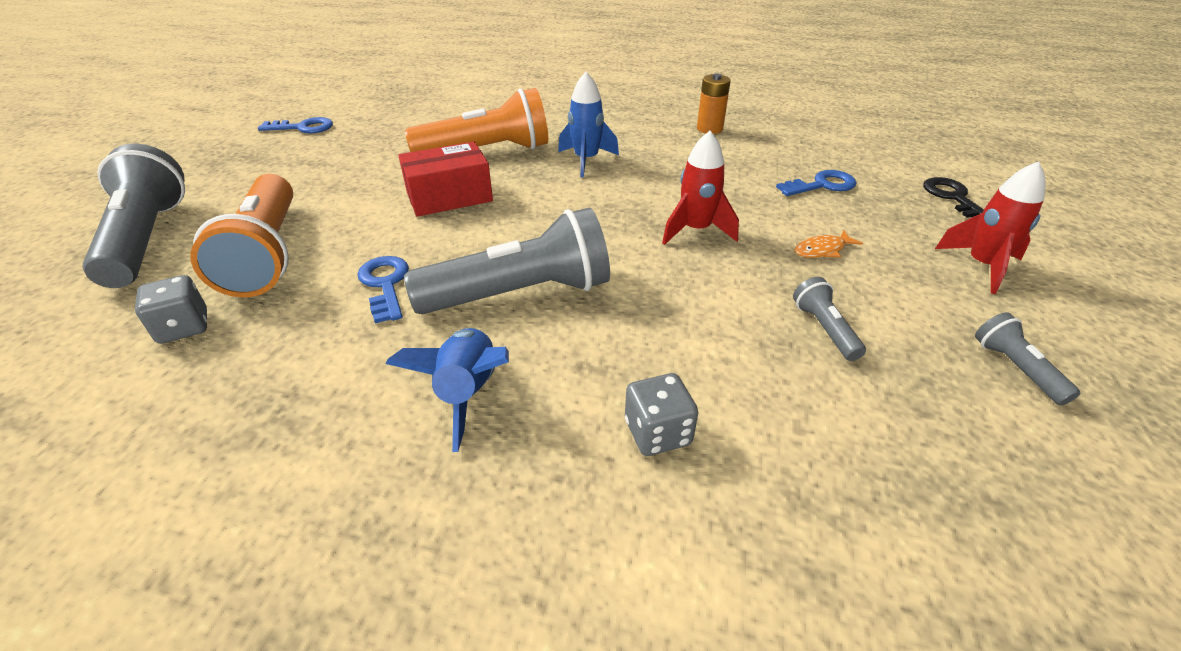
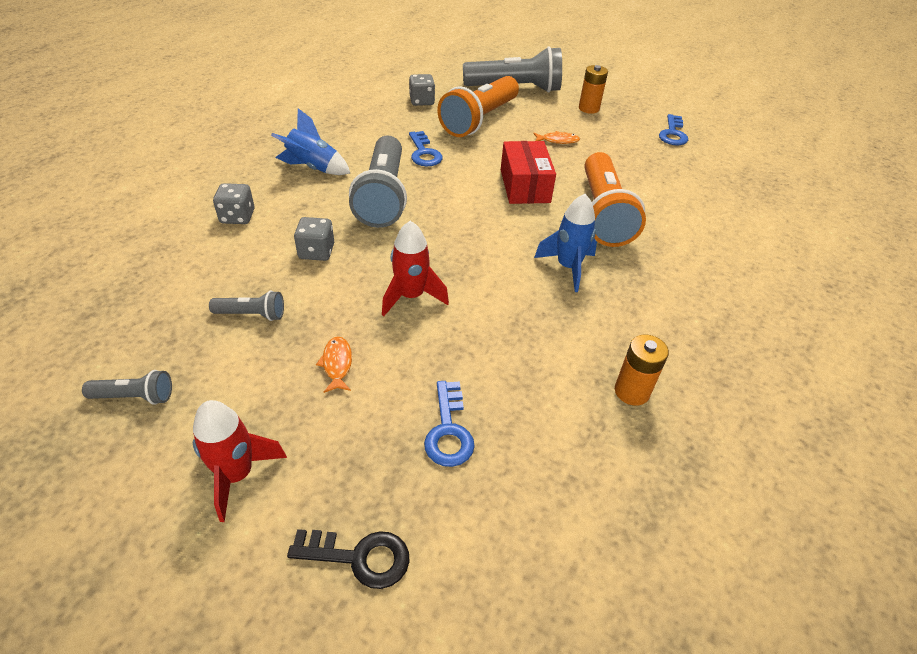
camera: 105 degrees right, 5 degrees up
(231, 176) = (589, 108): none -> orange battery
(267, 254) = (479, 120): orange flashlight -> orange flashlight turned 60 degrees counterclockwise
(328, 188) = (558, 140): none -> orange fish
(385, 284) = (424, 153): blue key -> blue key turned 75 degrees clockwise
(677, 316) = (316, 252): none -> grey dice

